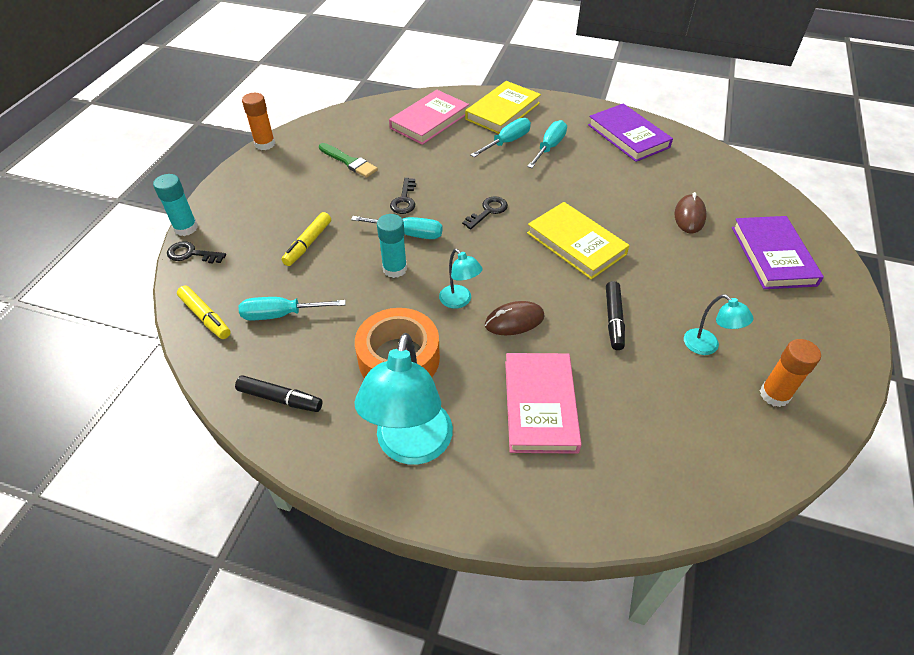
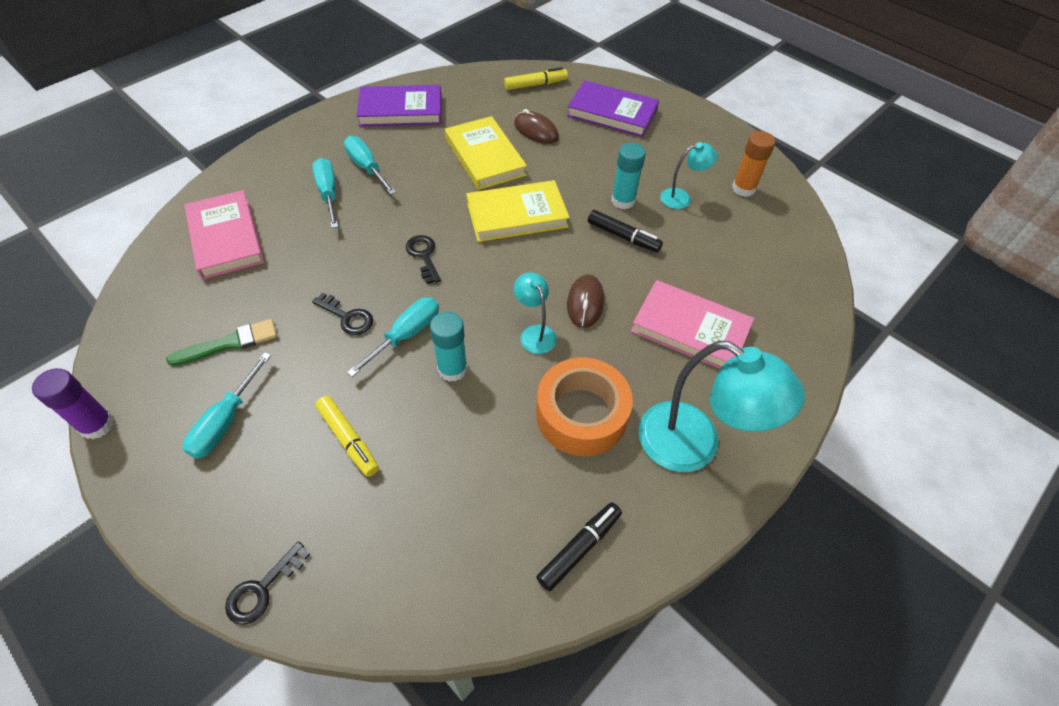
camera: 65 degrees left, 5 degrees up
(186, 228) = (199, 583): turquoise glue stick -> turquoise glue stick (623, 201)
(205, 317) = (400, 600): yellow marker -> yellow marker (535, 85)
(265, 144) = (97, 425): orange glue stick -> purple glue stick
(282, 314) = (451, 507): turquoise screwdriver -> turquoise screwdriver (226, 421)
(459, 301) = (534, 333): turquoise lamp -> turquoise lamp turned 105 degrees counterclockwise
(502, 111) = (272, 173): yellow book -> yellow book (485, 157)

